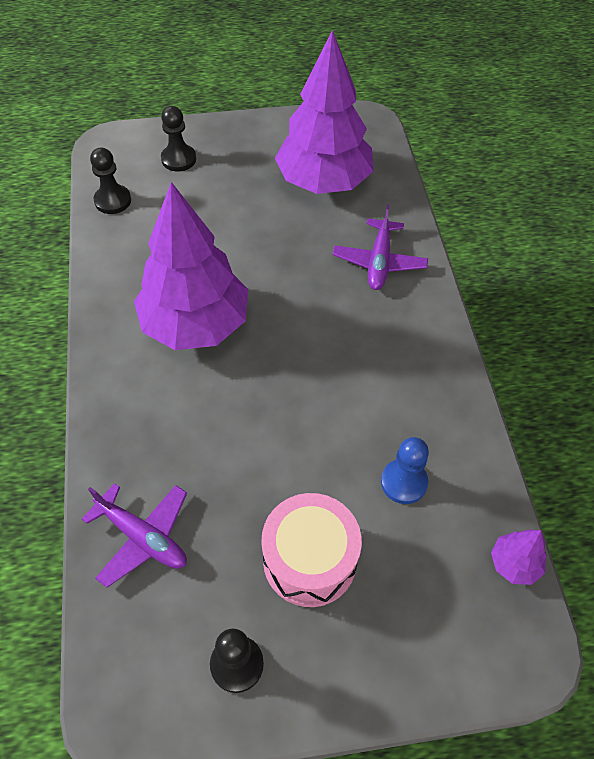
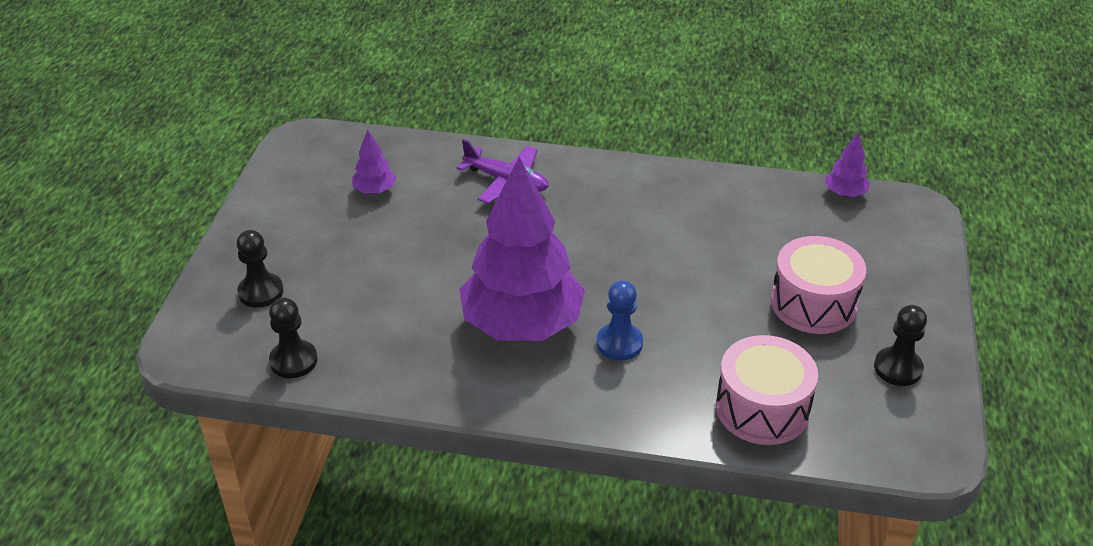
camera: 70 degrees left, 15 degrees down
(143, 537) = (762, 408): purple plane -> pink drum
(323, 182) = (375, 190): purple tree -> purple tree, size x0.40
(404, 482) = (756, 231): blue pawn -> blue pawn (619, 343)

